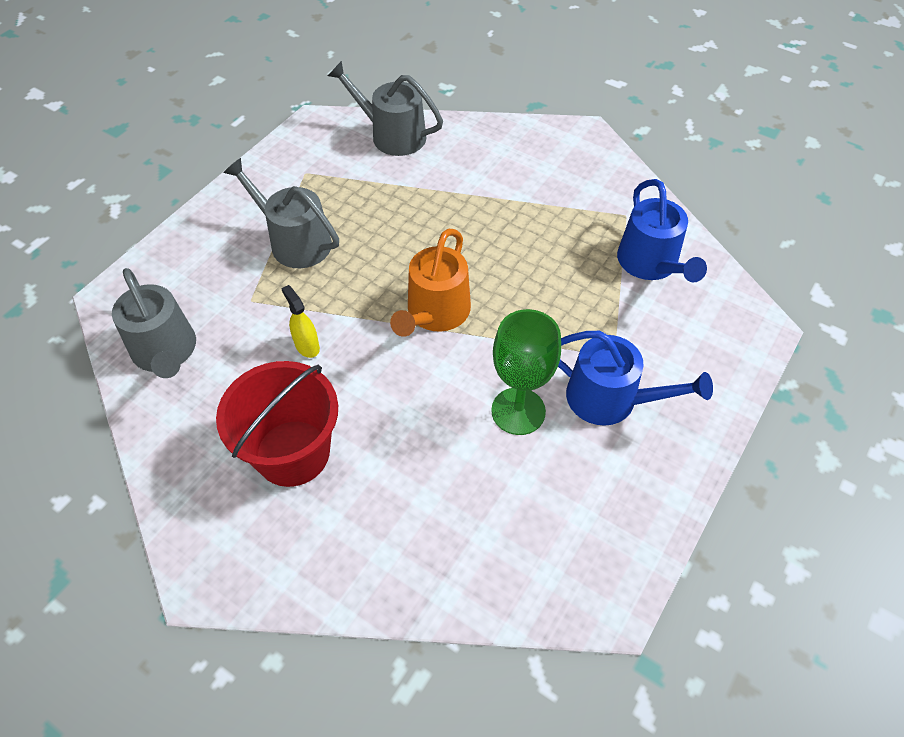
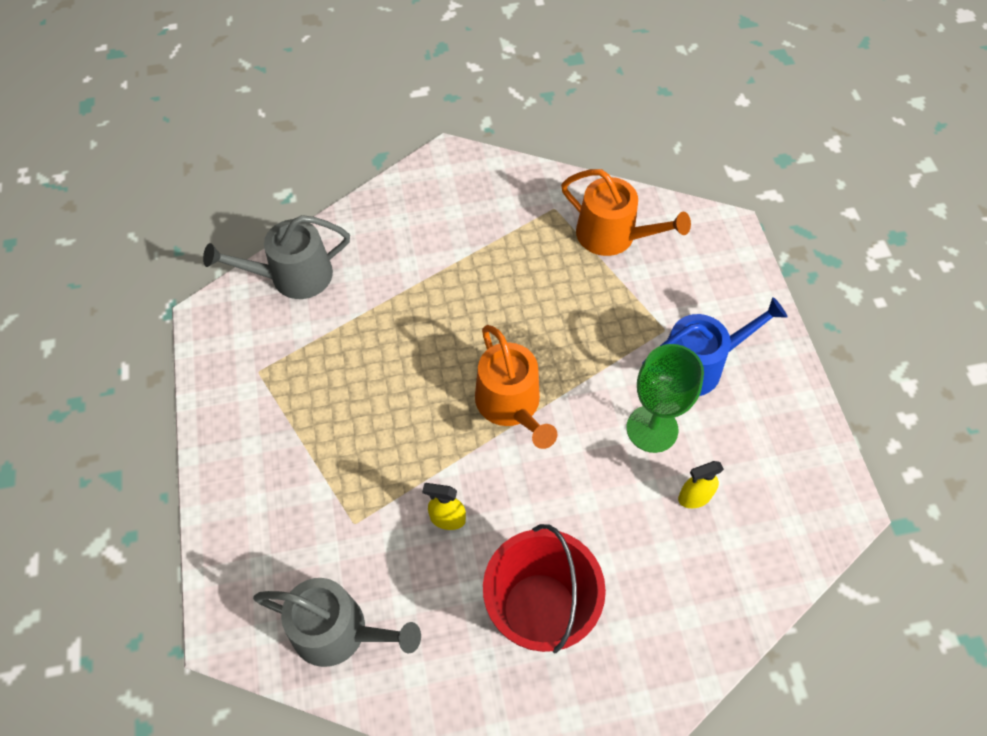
camera: 45 degrees left, 5 degrees up
(295, 241) = (327, 441): grey watering can -> none
(492, 483) = (694, 497): none -> yellow spray bottle
(650, 263) = (613, 236): blue watering can -> orange watering can

